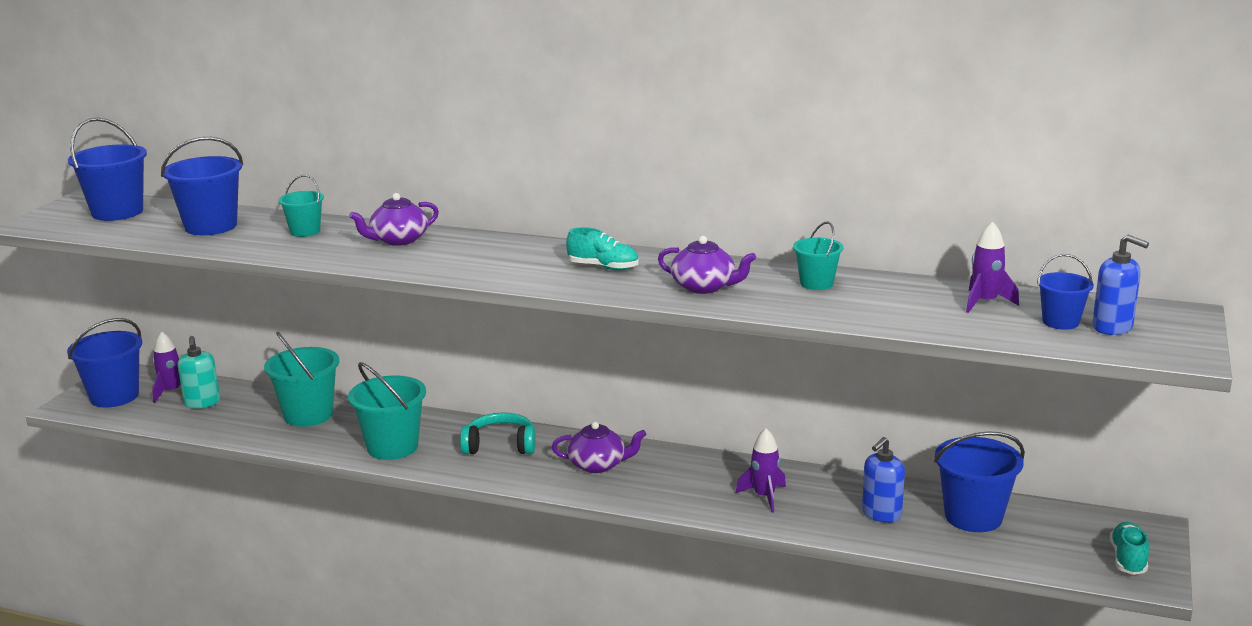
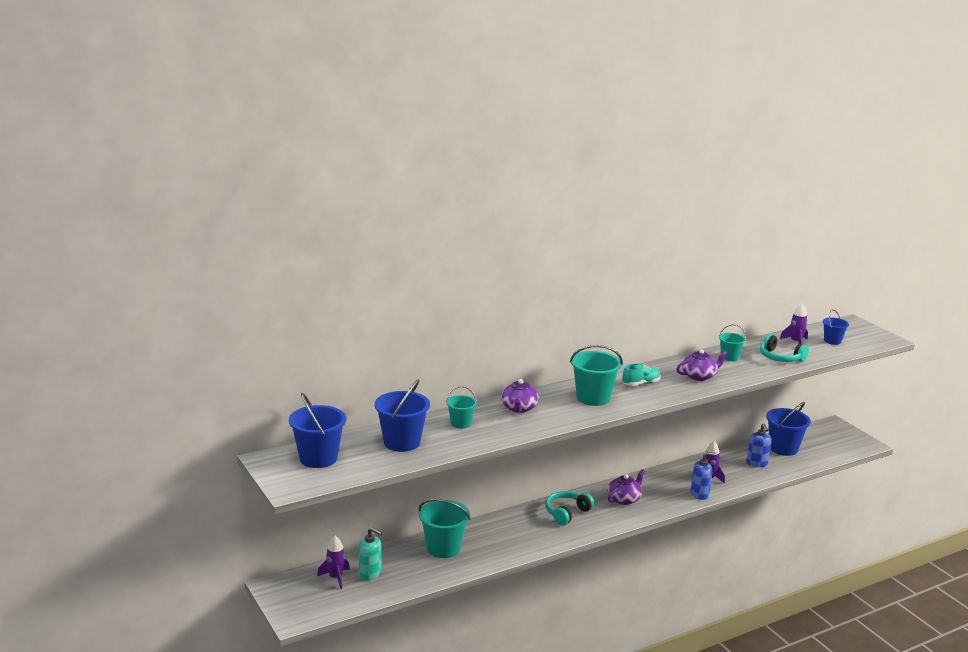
camera: 50 degrees left, 0 degrees up
(114, 396) = (307, 599): blue bucket -> none
(392, 447) = (523, 540): turquoise bucket -> turquoise bucket (593, 398)
(897, 310) = (780, 357): none -> turquoise headphones
(1112, 327) = (849, 337): blue soap dispenser -> blue soap dispenser (700, 494)
(1128, 559) = (849, 440): turquoise shoe -> none

